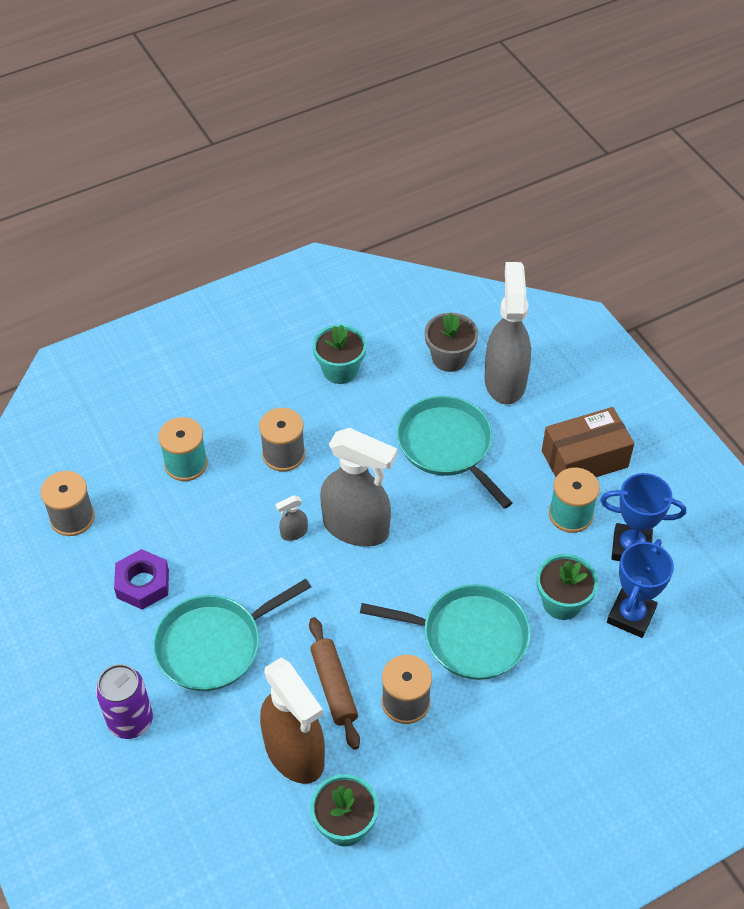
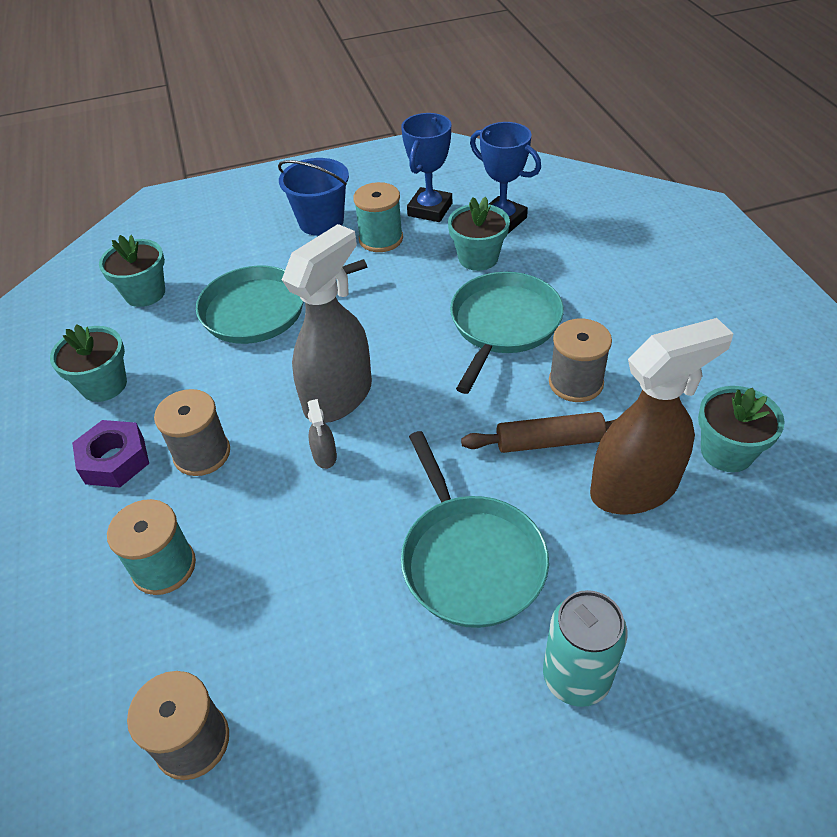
camera: 75 degrees left, 5 degrees down
(130, 721) = (576, 677): purple can -> turquoise can
(143, 584) = (349, 642): purple nut -> purple nut (115, 460)
(449, 358) = (145, 293): grey flower pot -> turquoise flower pot
(505, 381) = (199, 258): grey spray bottle -> none
(584, 459) = (321, 222): brown box -> blue bucket

